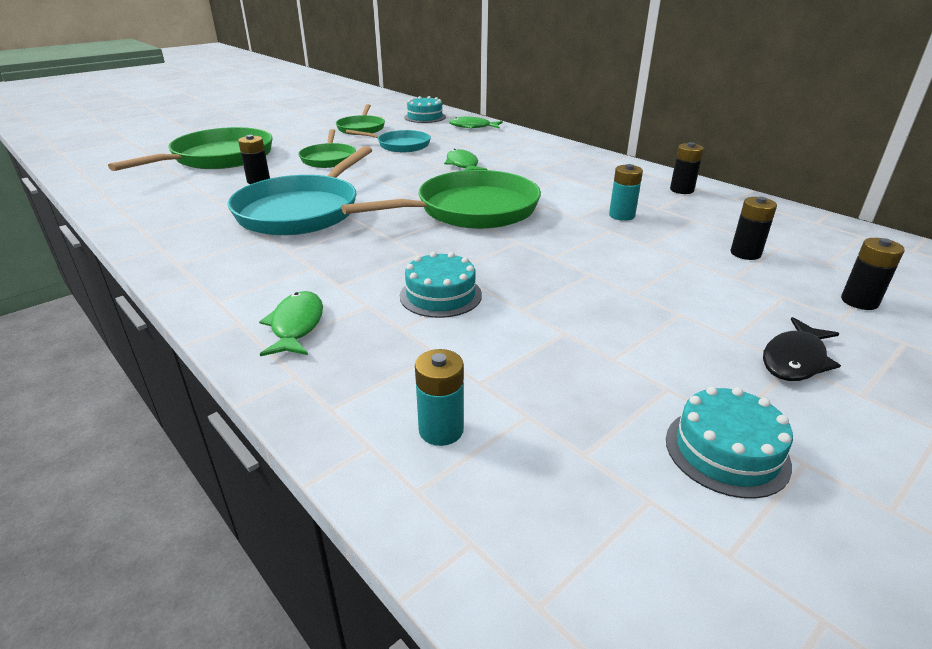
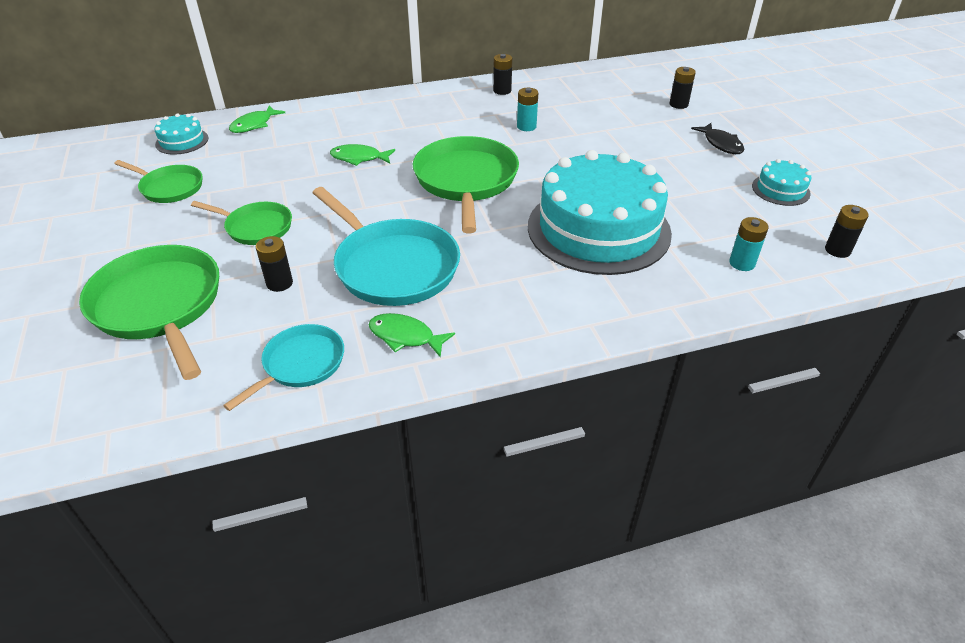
camera: 65 degrees left, 10 degrees up
(296, 325) = (608, 298): green fish -> green fish (405, 337)
(400, 145) = (263, 176): turquoise pan -> turquoise pan (300, 364)
(440, 295) = (598, 229): turquoise cake -> turquoise cake, size x2.38
(745, 253) = (609, 110): black battery -> black battery (837, 250)

